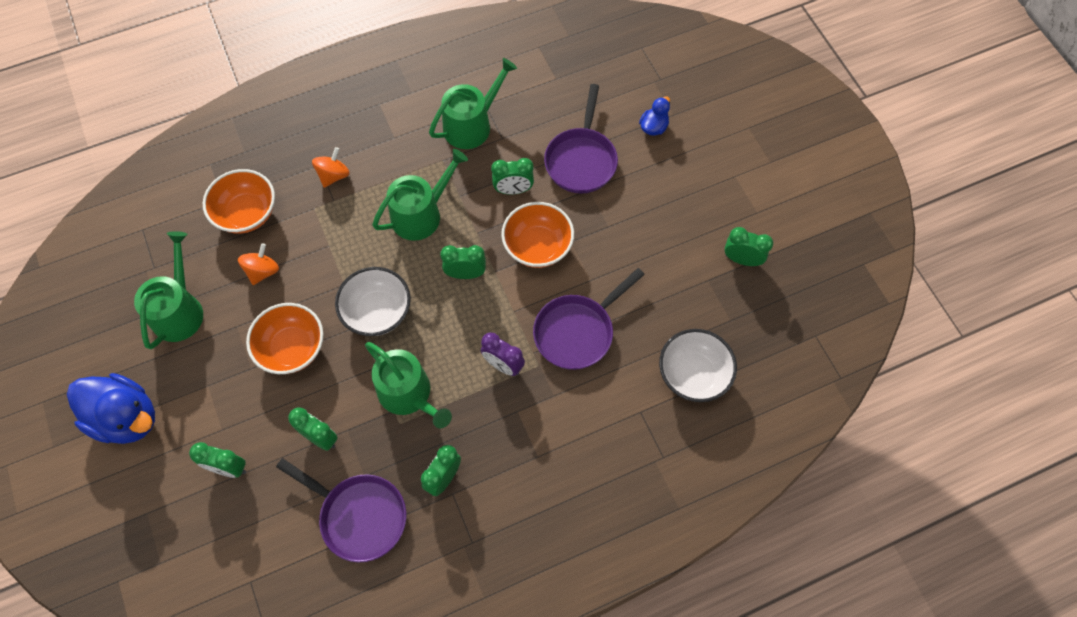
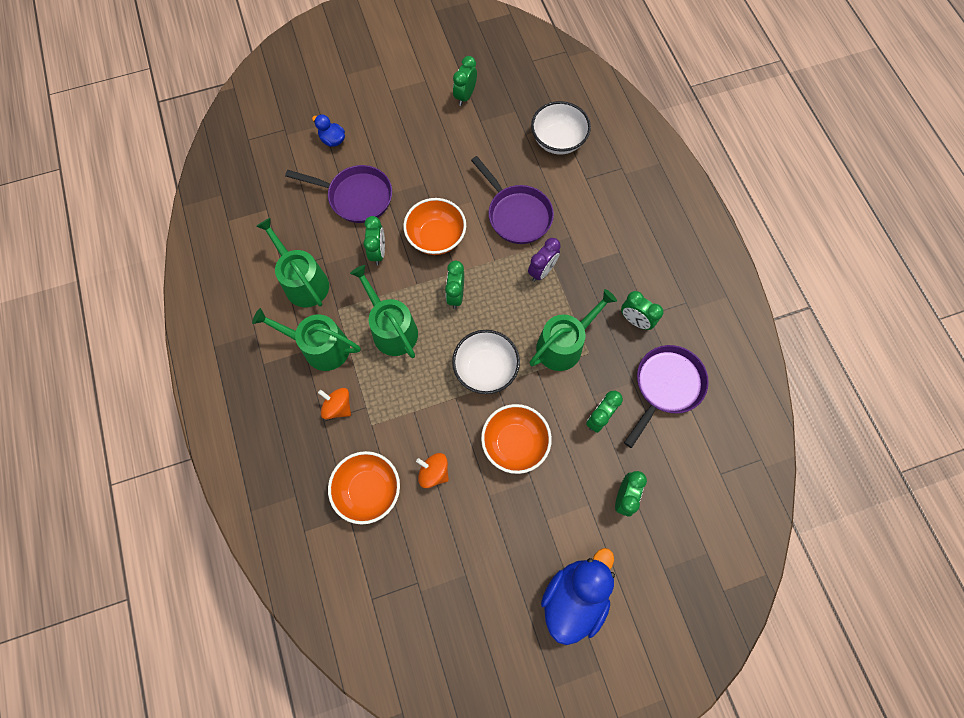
camera: 85 degrees left, 5 degrees up
(179, 310) = (467, 552): green watering can -> green watering can (320, 347)

